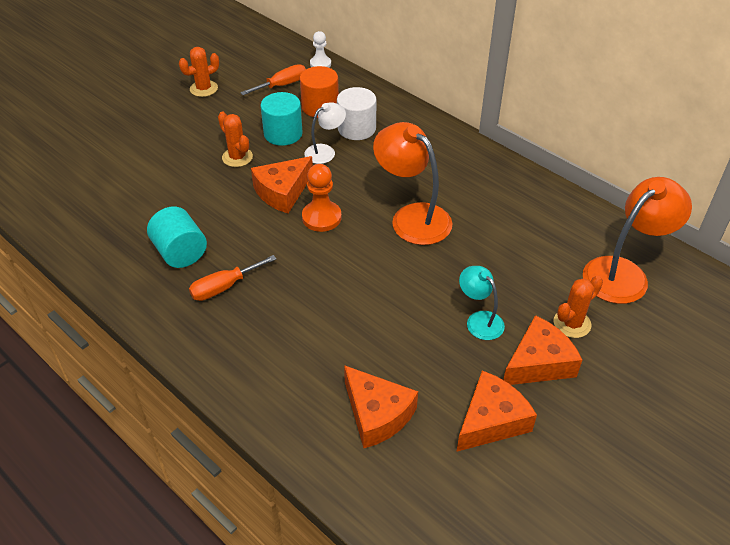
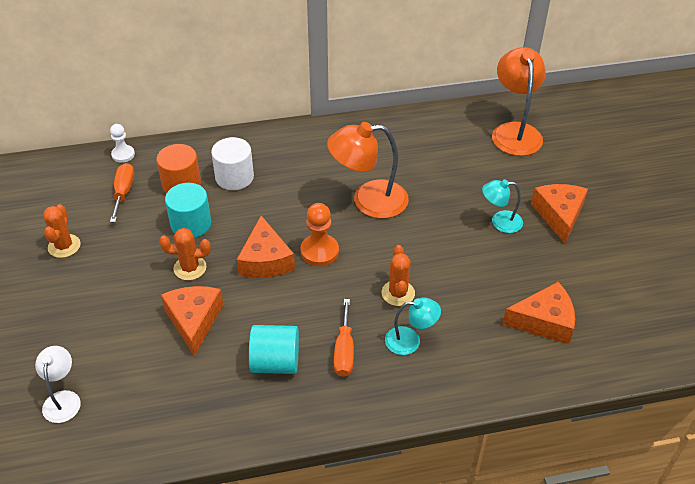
camera: 55 degrees left, 0 degrees up
(270, 324) = (410, 340): none -> turquoise lamp
(325, 151) = (242, 209): white lamp -> white lamp (63, 399)
(491, 420) = (590, 265): orange cheese -> orange cheese (194, 321)
(572, 323) = (538, 180): orange cactus -> orange cactus (398, 293)

